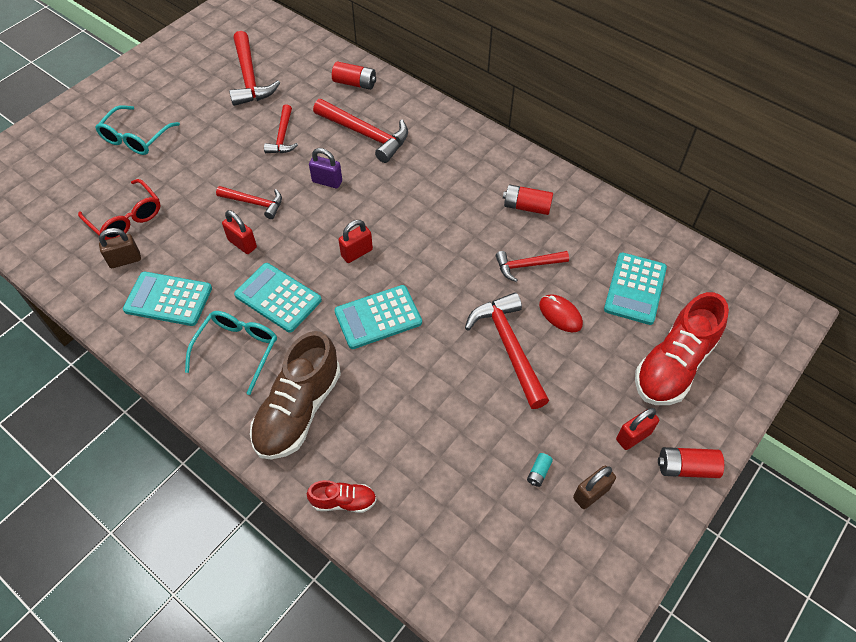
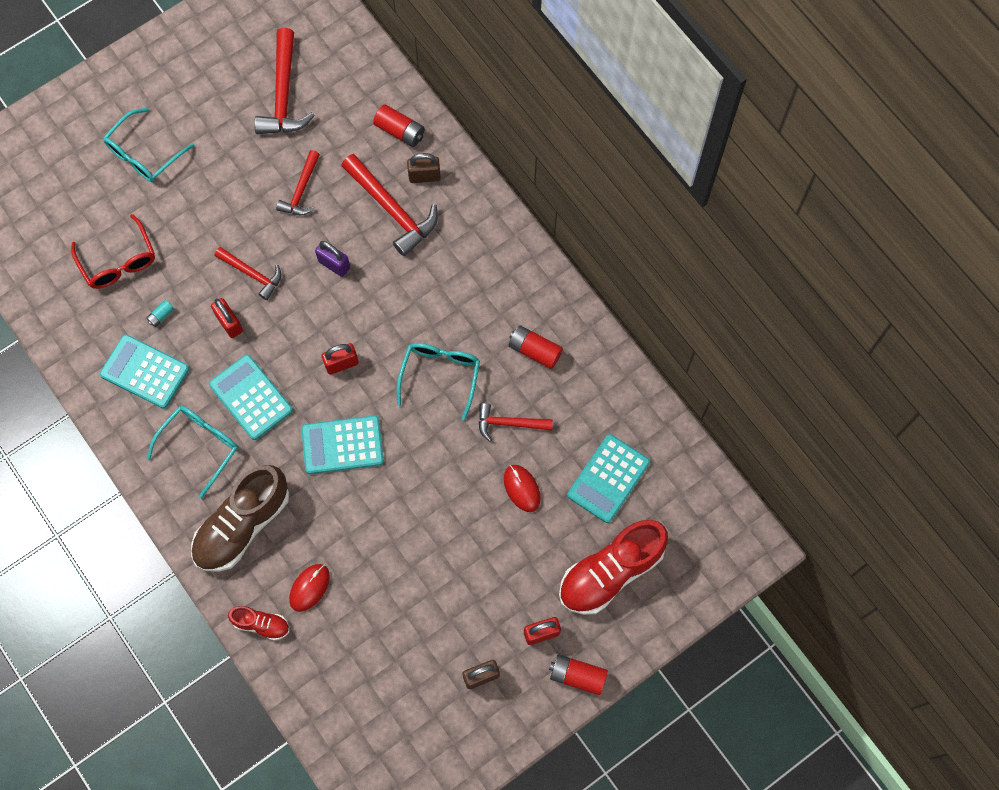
camera: 15 degrees right, 15 degrees up
(125, 260) = (110, 314): brown padlock -> brown padlock (424, 176)
(384, 452) = (309, 587): none -> red mouse
(450, 242) = (440, 375): none -> turquoise glasses
(509, 347) = (459, 511): red hammer -> none
(538, 472) = (441, 644): turquoise battery -> turquoise battery (161, 315)

